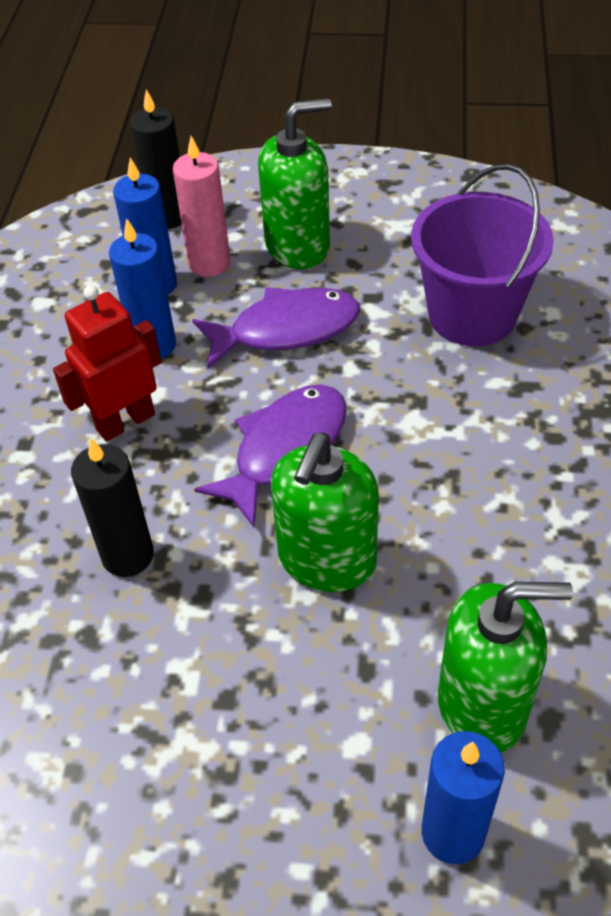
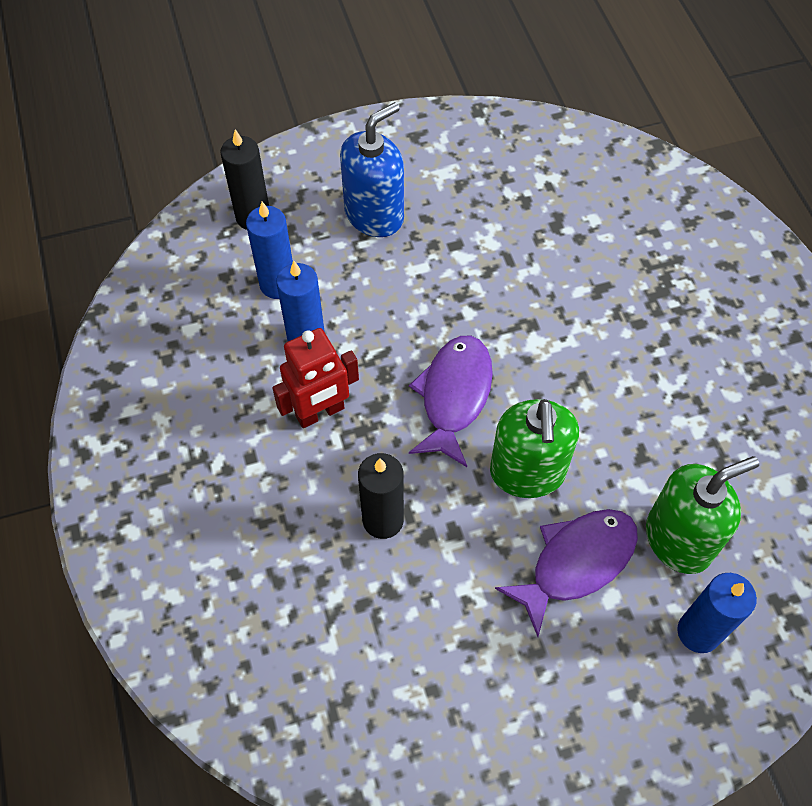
camera: 25 degrees left, 10 degrees up
(125, 421) = (320, 412): red robot -> red robot turned 150 degrees counterclockwise
(209, 263) = (311, 251): pink candle -> none
(286, 330) = (403, 294): purple fish -> purple fish (576, 563)
(298, 246) = (374, 215): green soap dispenser -> blue soap dispenser
(472, 314) = (537, 238): purple bucket -> none

